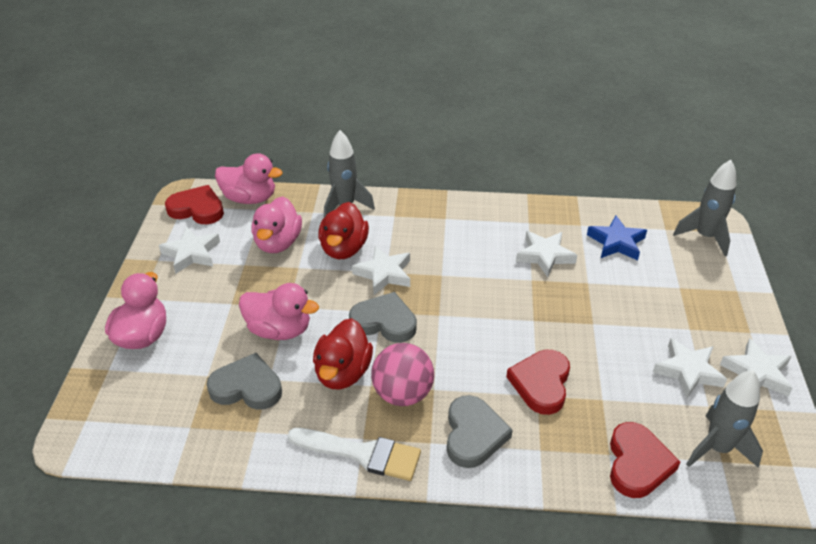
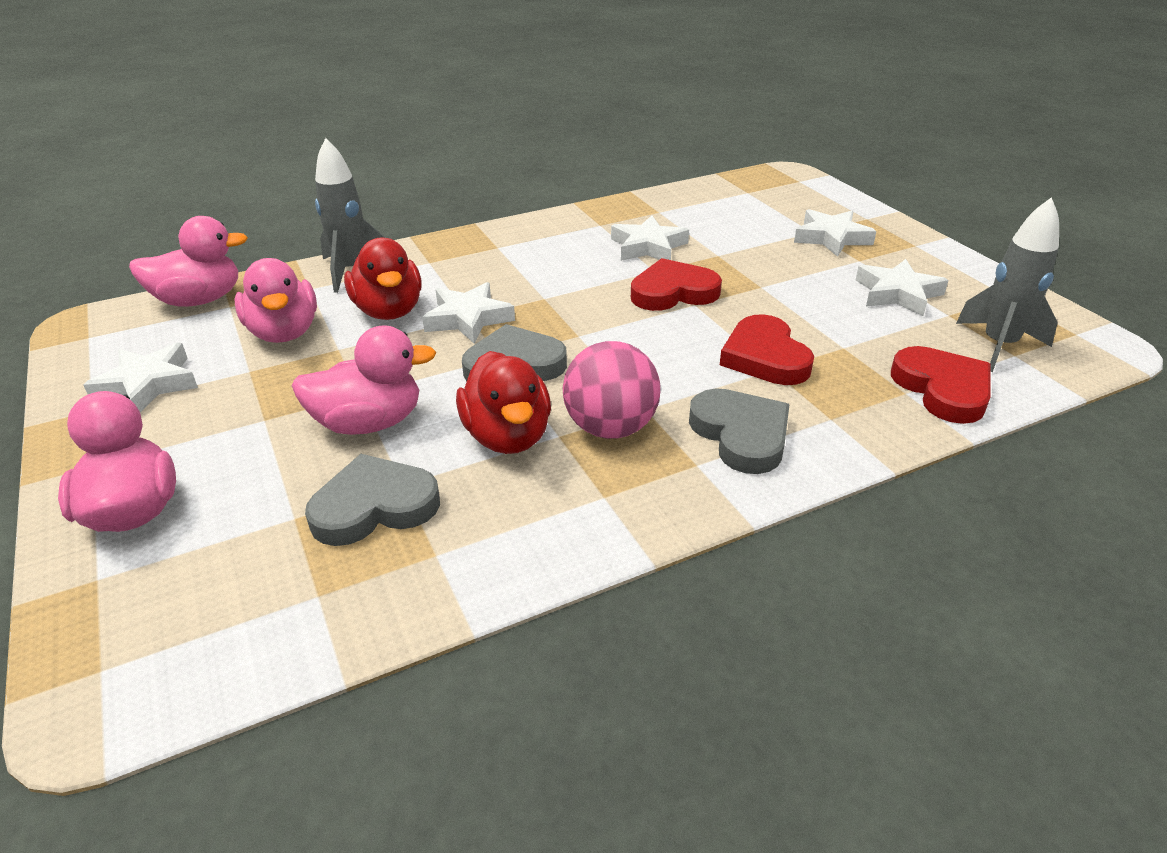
camera: 30 degrees left, 5 degrees down
(197, 209) = (118, 334): red heart -> red heart (673, 292)
(362, 453) = (620, 514): white brush -> none
(616, 242) = (711, 215): blue star -> none
(705, 237) = (791, 188): grey rocket -> none
(757, 373) = (959, 273): white star -> white star (831, 238)

